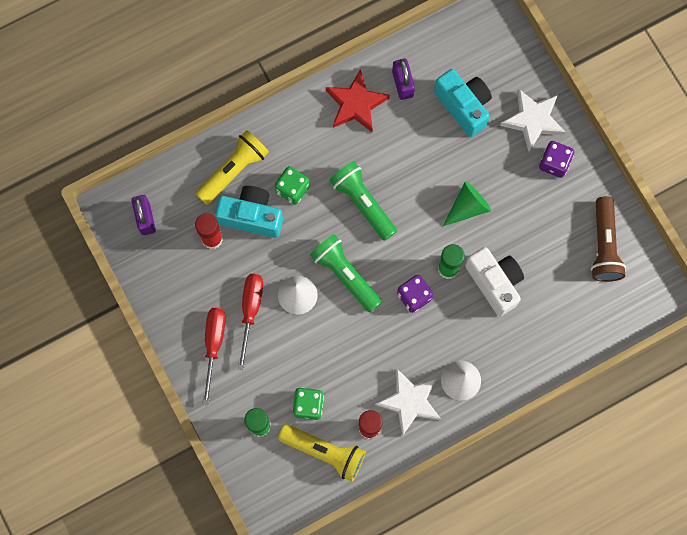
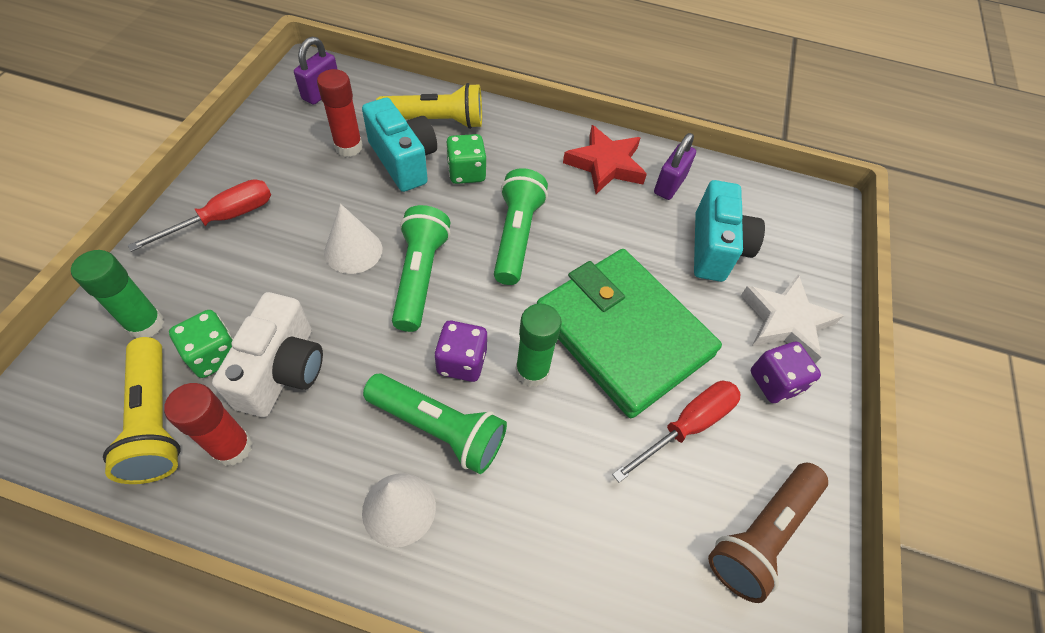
camera: 40 degrees right, 20 degrees down
(250, 311) = (294, 223): red screwdriver -> red screwdriver (687, 426)
(409, 401) = (312, 468): white star -> none
(439, 335) = (438, 428): none -> green flashlight
(467, 207) = (623, 334): green cone -> green wallet
(494, 283) = (569, 438): white camera -> white camera (283, 371)

